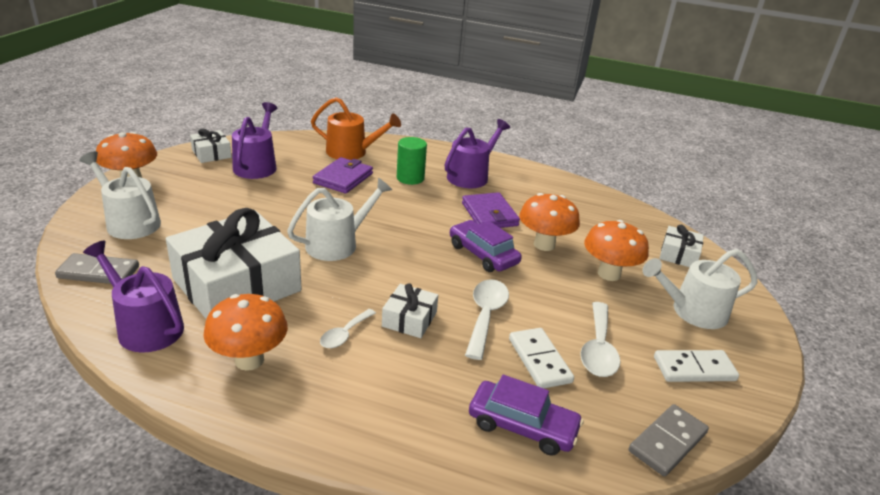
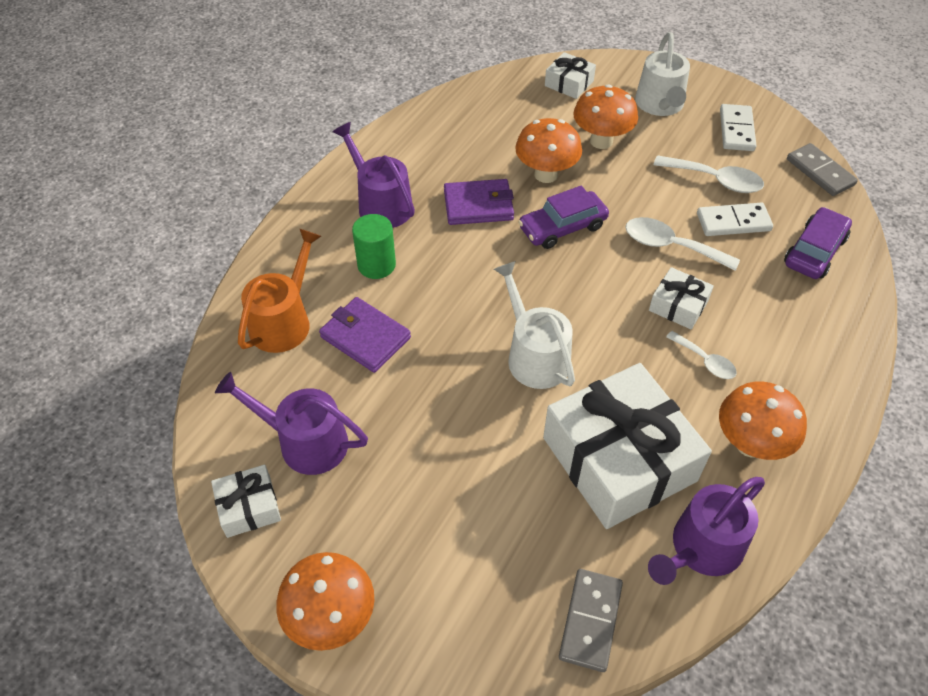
camera: 75 degrees left, 20 degrees up
(129, 222) = (462, 601): white watering can -> none

